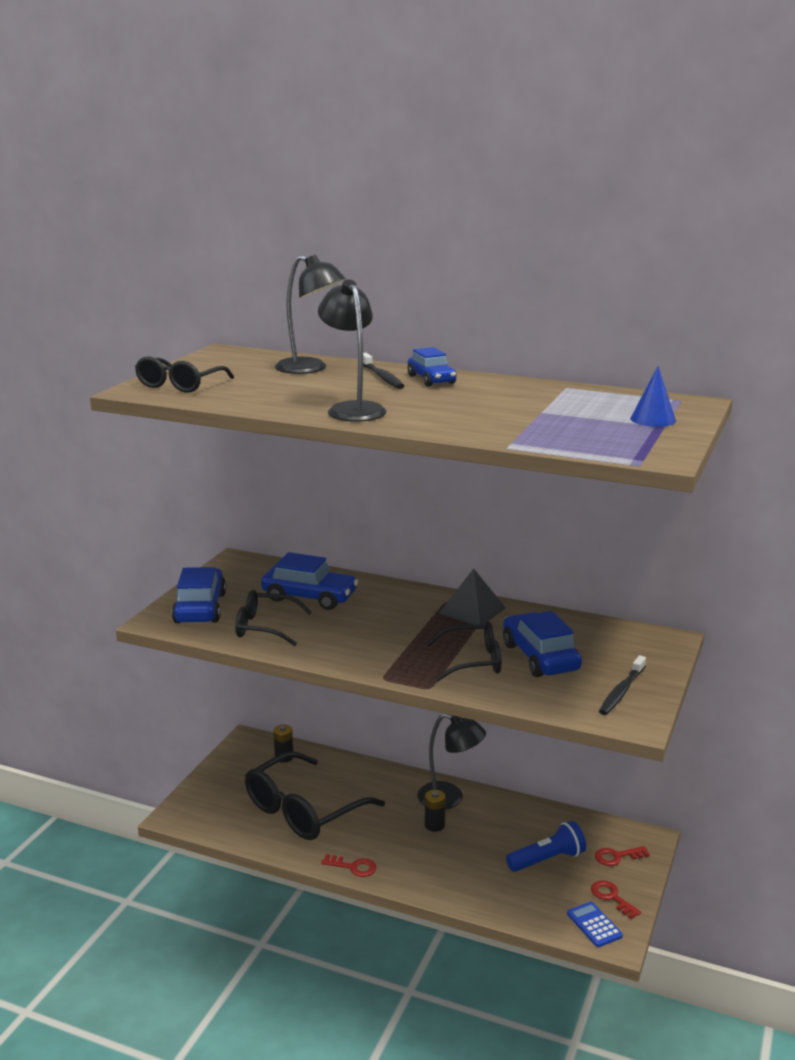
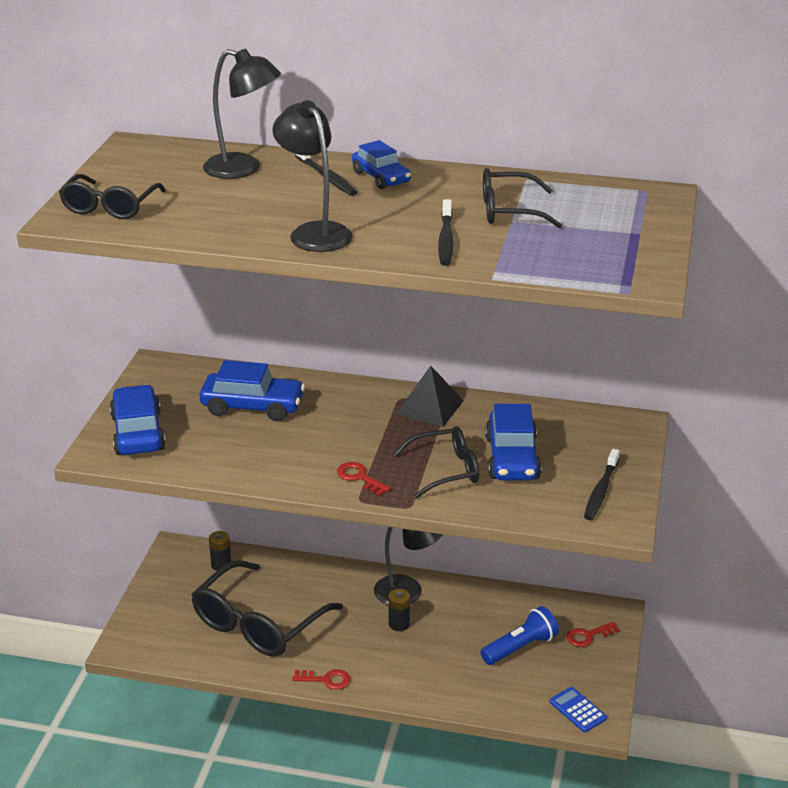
camera: 10 degrees left, 10 degrees up
(265, 627) = (217, 450): black glasses -> black glasses (509, 211)
(473, 420) = (446, 240): none -> black toothbrush
(540, 657) = (512, 458): blue car -> blue car turned 150 degrees counterclockwise
(612, 897) = (590, 679): red key -> red key (359, 477)
(653, 419) = (626, 224): blue cone -> none

